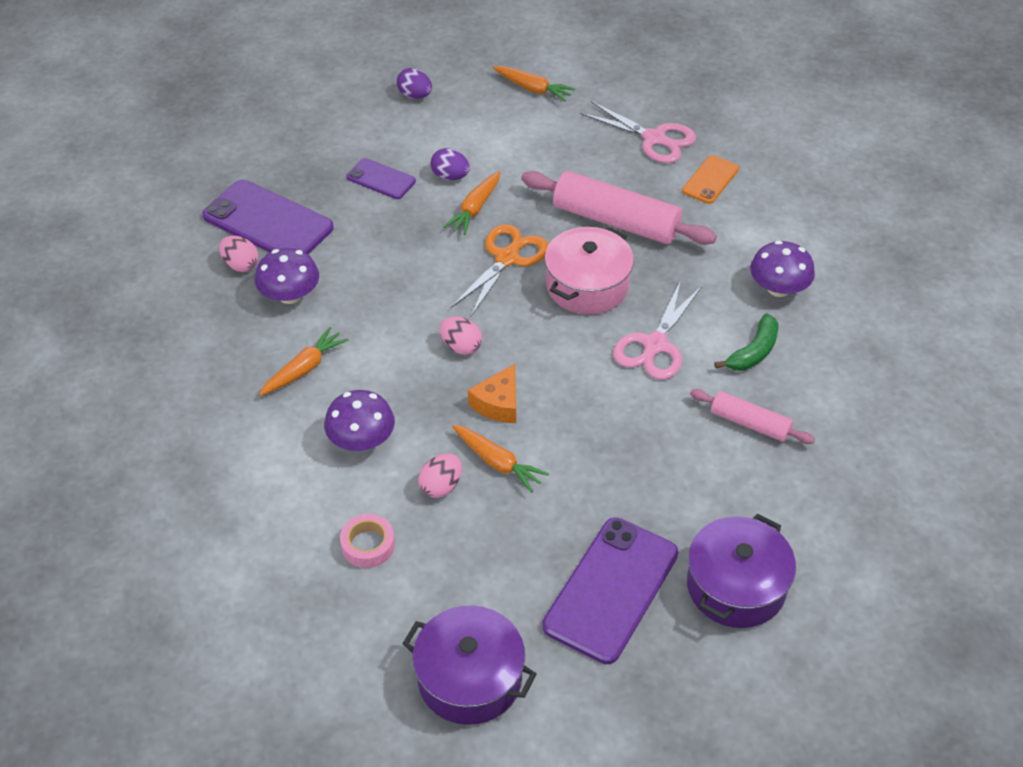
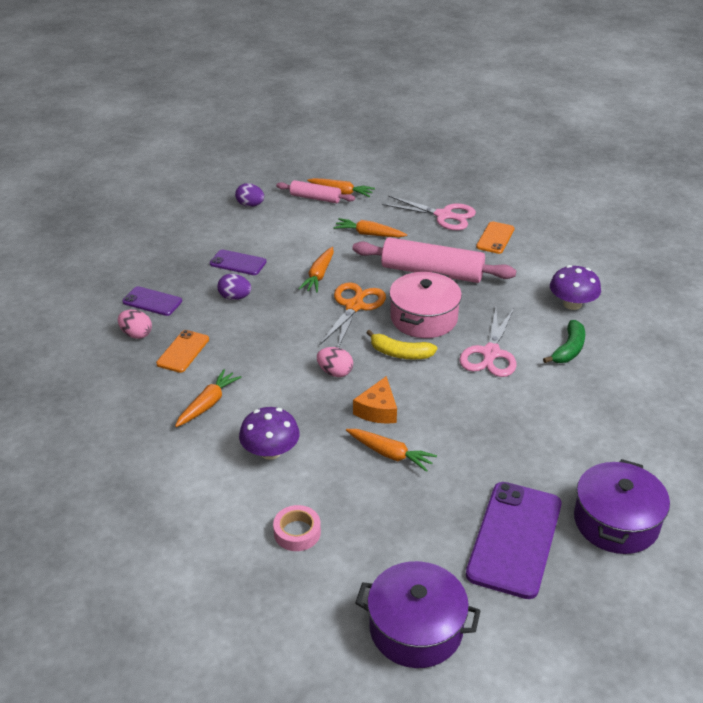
camera: 10 degrees left, 10 degrees down
(268, 222) = (152, 301): purple phone -> purple phone, size x0.54
(290, 295) = (183, 351): purple mushroom -> orange phone
(441, 486) = (347, 478): pink egg -> none
(450, 176) = (293, 255): purple egg -> purple egg (235, 297)
(545, 331) = (400, 353): none -> yellow banana
(552, 156) = (369, 234): none -> orange carrot
(750, 423) = (584, 400): pink rolling pin -> pink rolling pin (315, 198)

